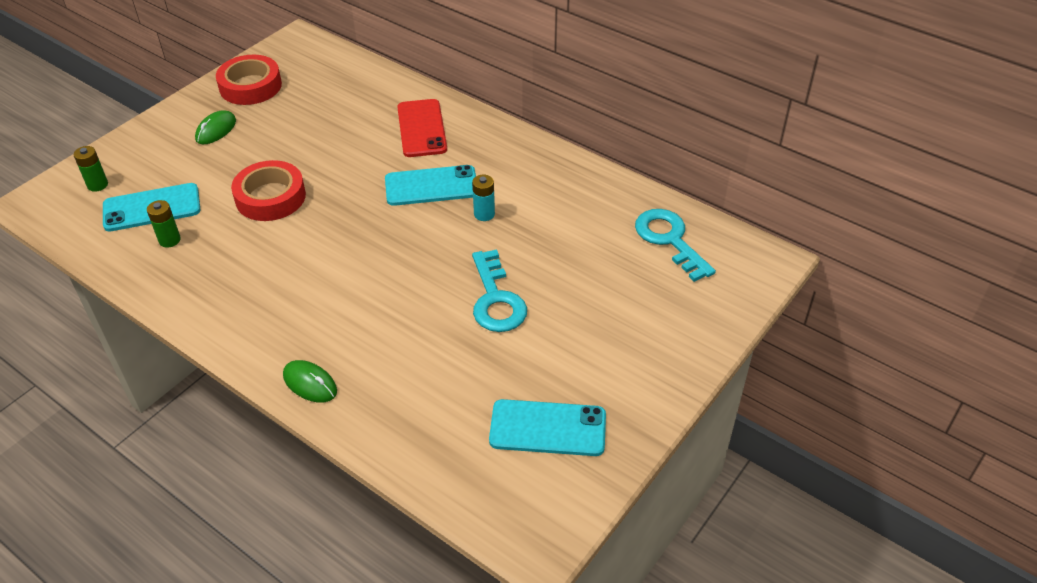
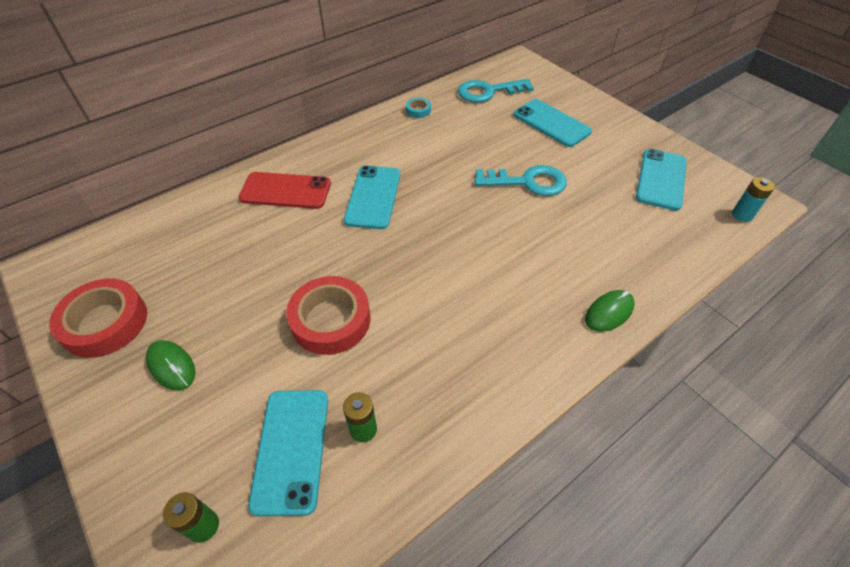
camera: 75 degrees left, 5 degrees up
(484, 214) = (424, 172): turquoise battery -> turquoise battery (742, 215)
(596, 187) = (418, 110): none -> turquoise tape
(626, 309) = (551, 123): none -> turquoise phone

